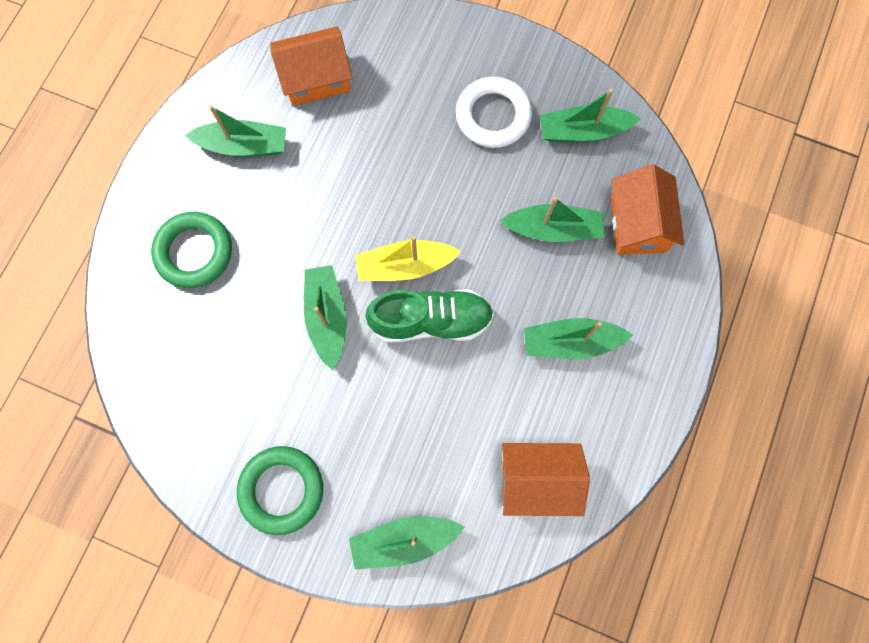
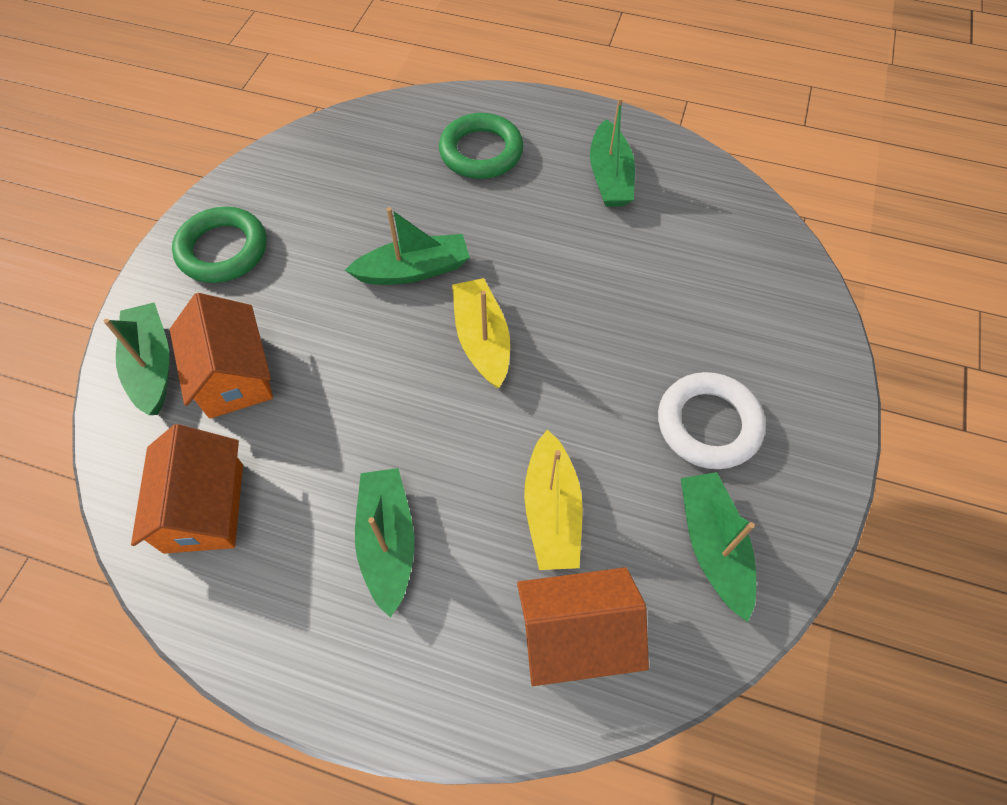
camera: 85 degrees right, 15 degrees down
(316, 78) = (710, 231): orange house -> orange house (233, 375)
(431, 321) = (413, 373): green shoe -> none
(553, 229) = (551, 511): green boat -> yellow boat

